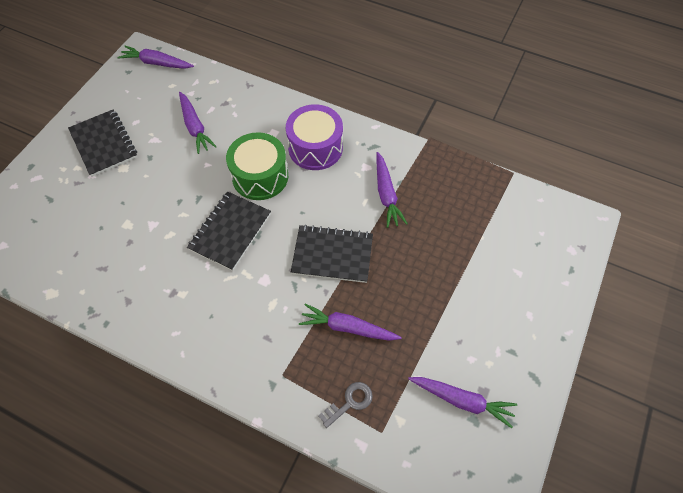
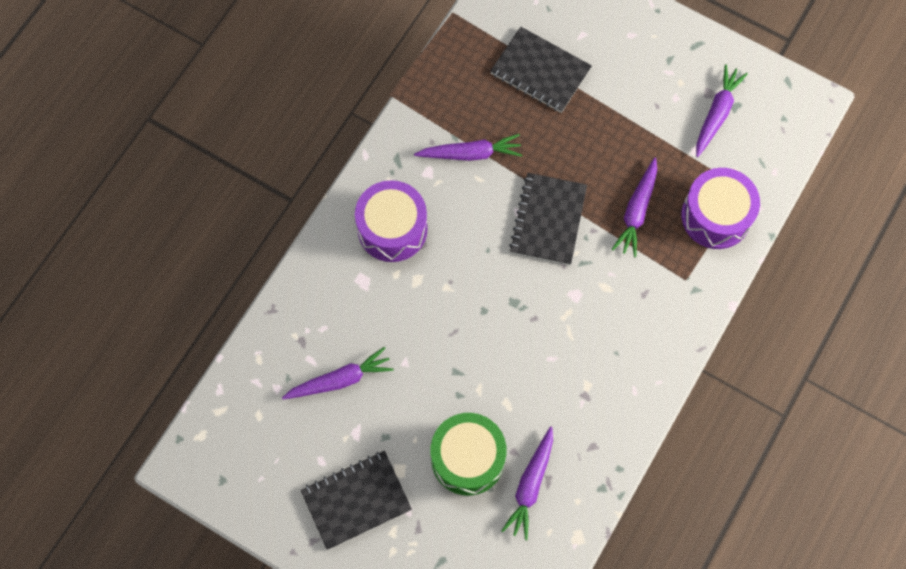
camera: 85 degrees left, 10 degrees up
(157, 63) = (211, 439): purple carrot -> purple carrot (530, 485)
(230, 231) = (508, 333): black notebook -> black notebook (540, 71)
(260, 176) = (430, 297): green drum -> green drum (468, 458)
(350, 402) = (716, 216): grey key -> purple drum

